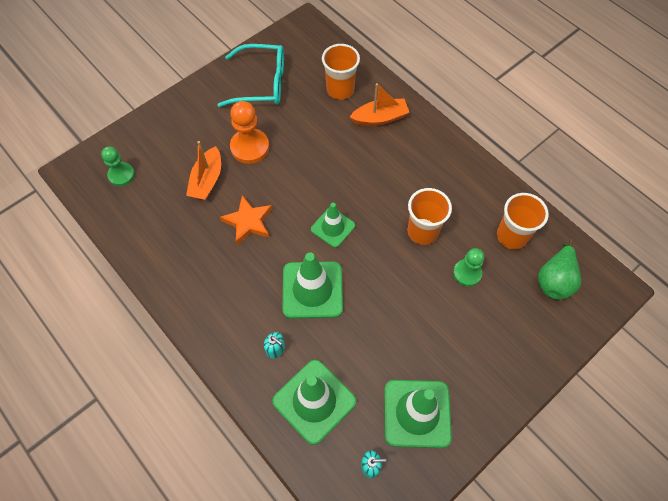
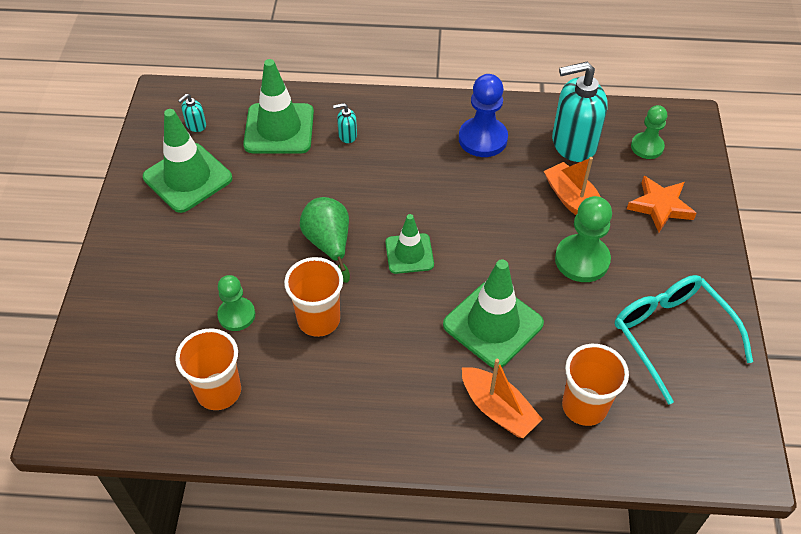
camera: 135 degrees right, 10 degrees down
(154, 213) = (573, 143): none -> turquoise soap dispenser
(198, 265) = (482, 139): none -> blue pawn
(248, 222) = (489, 198): orange star -> orange star (660, 206)
(250, 147) = (582, 260): orange pawn -> green pawn
(261, 83) = (671, 335): turquoise glasses -> turquoise glasses turned 105 degrees clockwise
(312, 290) = (367, 193): green traffic cone -> green traffic cone (493, 324)
(380, 118) = (498, 409): orange boat -> orange boat turned 75 degrees counterclockwise
(554, 280) = (137, 380): green pear -> green pear (329, 244)

